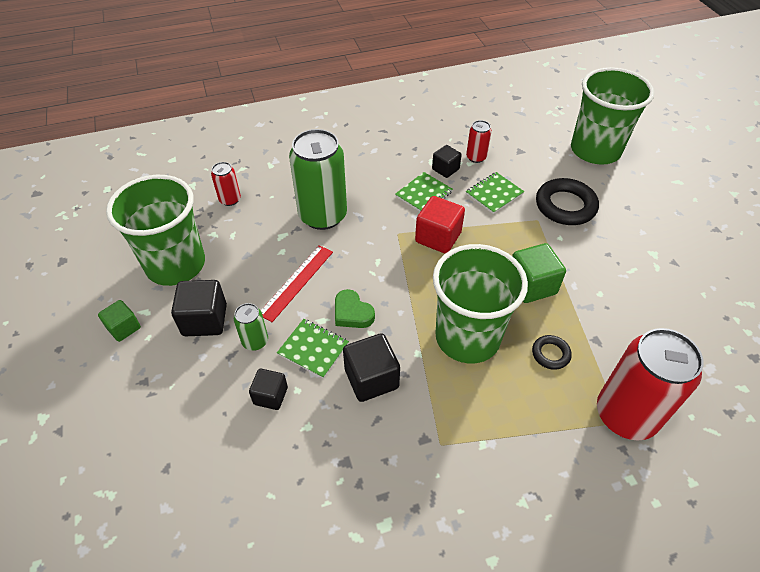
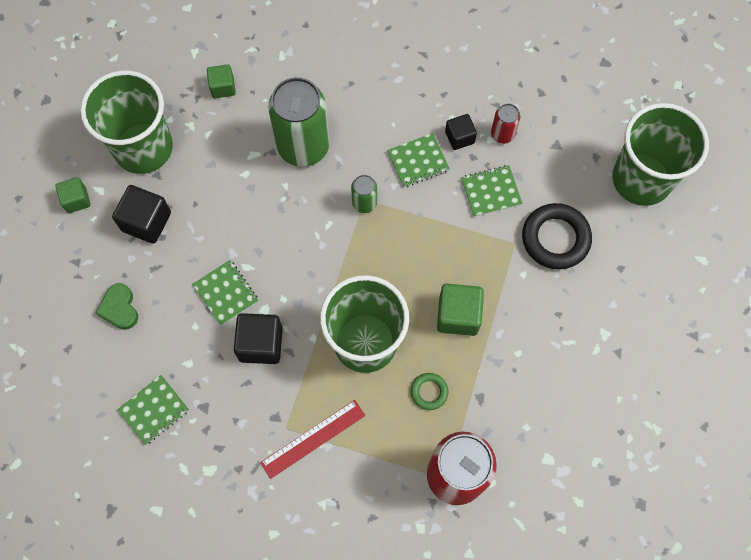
camera: 25 degrees right, 20 degrees up
(230, 199) = (223, 87): red can -> green cube
(255, 341) = (180, 263): green can -> green can (364, 203)
(270, 396) = (171, 322): black cube -> none
(293, 489) = (154, 410): none -> green notebook
(297, 282) = (243, 216): red ruler -> red ruler (313, 439)
(352, 313) = (277, 271): green heart -> green heart (120, 308)
(438, 237) = (401, 221): red cube -> none
(550, 354) = (429, 392): black ring -> green ring

